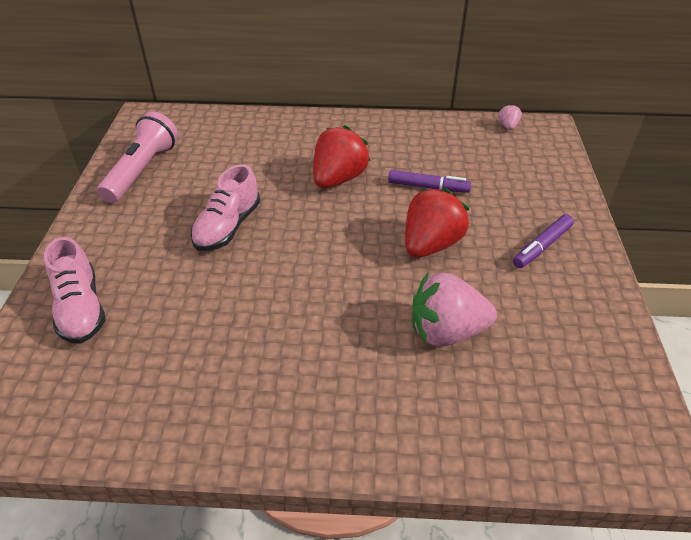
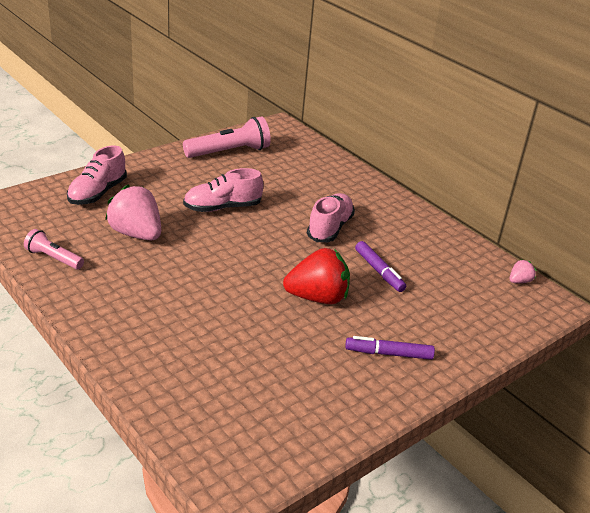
camera: 45 degrees right, 10 degrees down
(159, 418) = (54, 258): none -> pink flashlight
(338, 179) = (330, 228): red strawberry -> pink shoe
(446, 331) = (240, 339): pink strawberry -> pink strawberry (136, 234)

